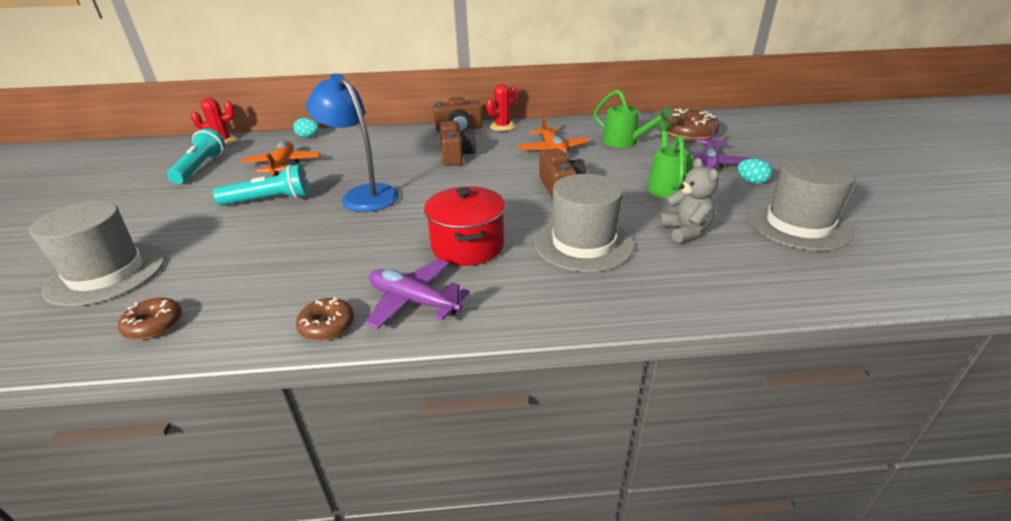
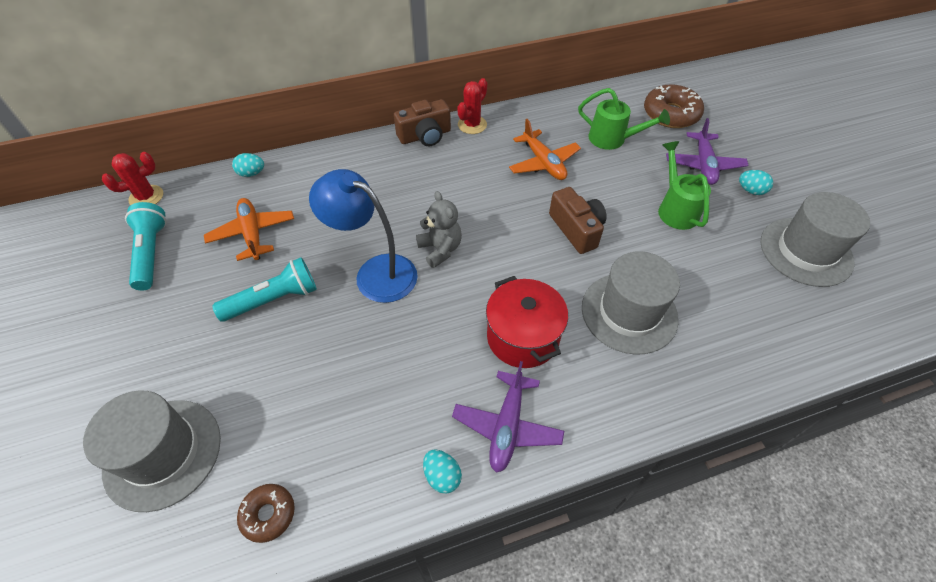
camera: 15 degrees left, 20 degrees up
(327, 325) = (442, 476): brown donut -> turquoise egg
(413, 301) = (507, 426): purple plane -> purple plane turned 90 degrees counterclockwise
(456, 155) = (444, 187): brown camera -> none
(685, 231) = (713, 277): grey teddy bear -> grey teddy bear (440, 249)

